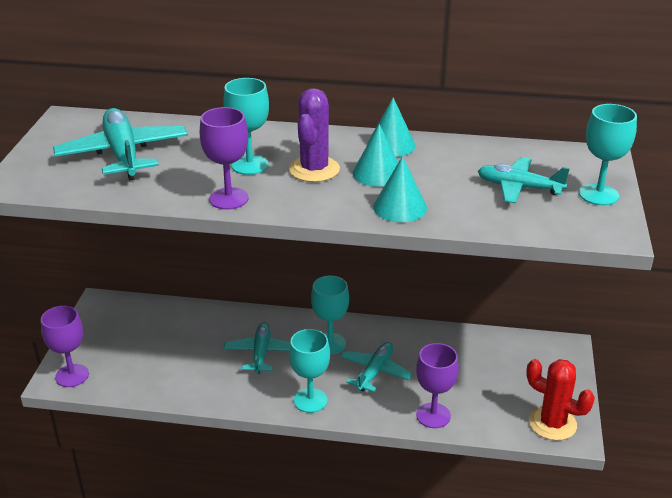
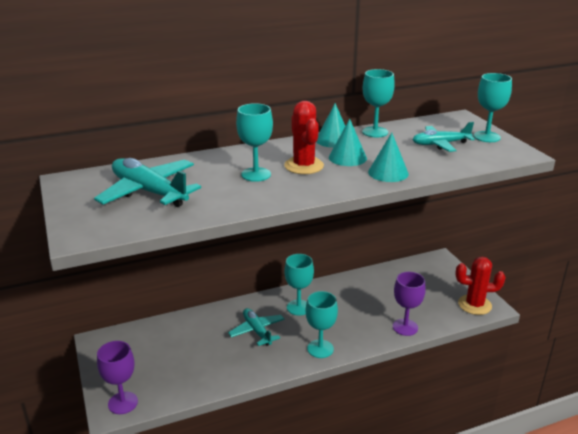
camera: 30 degrees left, 5 degrees down
(228, 199) = (269, 198): purple goblet -> none
(314, 169) = (304, 166): purple cactus -> red cactus
(375, 372) = (344, 314): turquoise plane -> none
(456, 147) = (375, 132): none -> turquoise goblet

